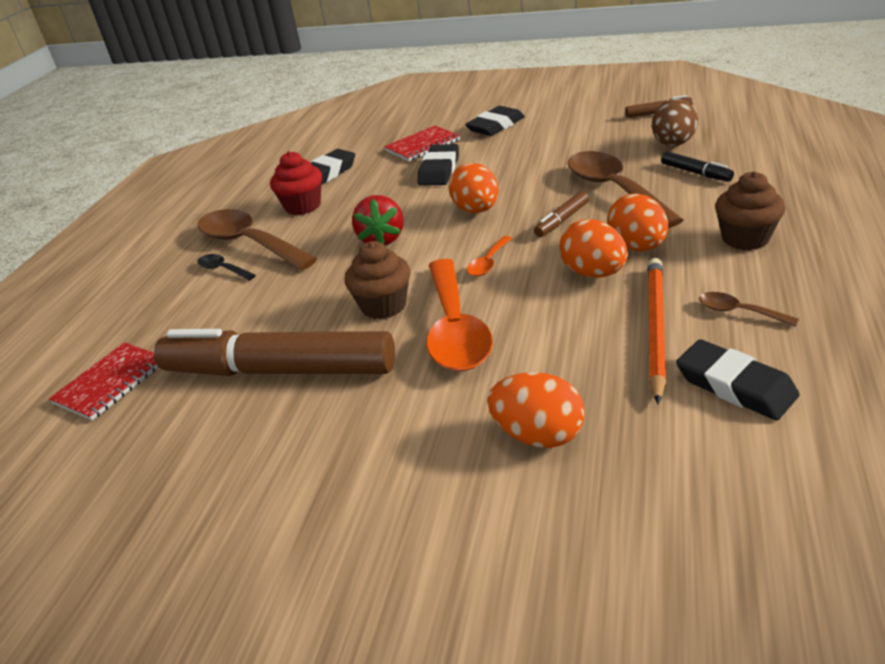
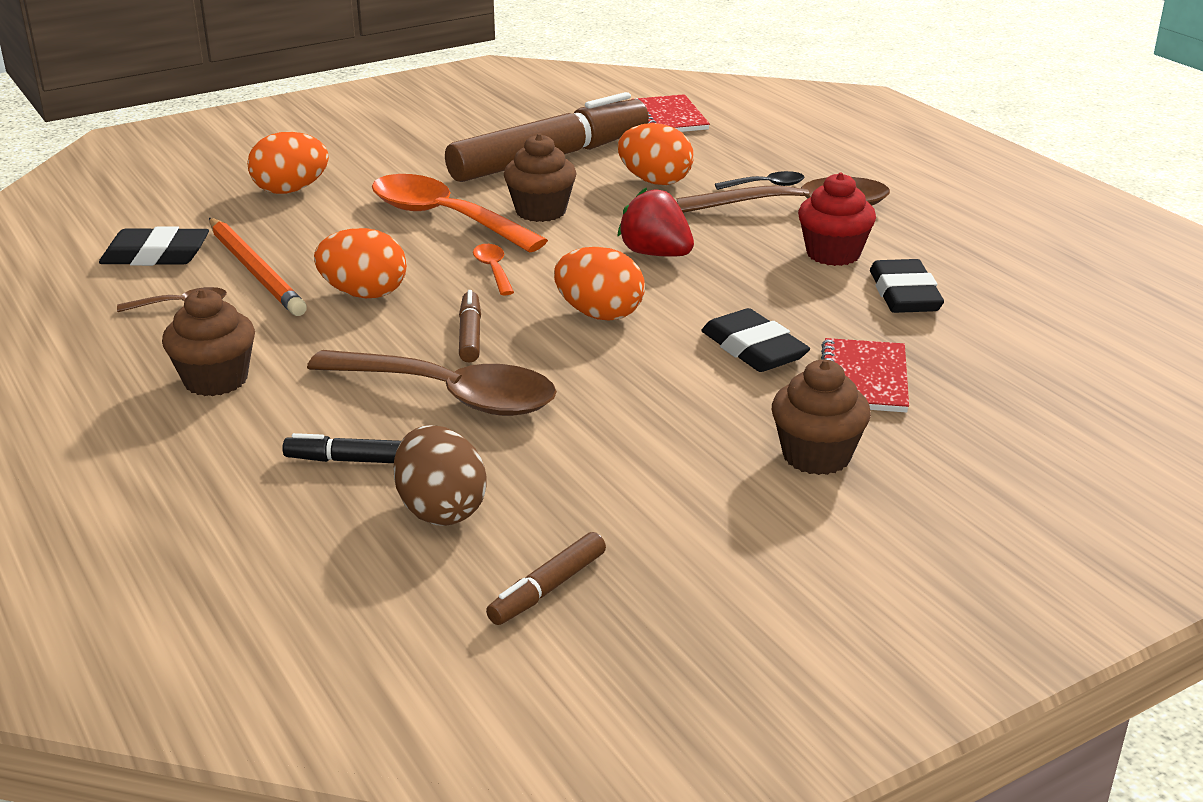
camera: 130 degrees right, 5 degrees down
(495, 126) = (816, 456): black eraser -> brown cupcake
(637, 247) = (341, 333): orange egg -> orange egg (655, 181)

